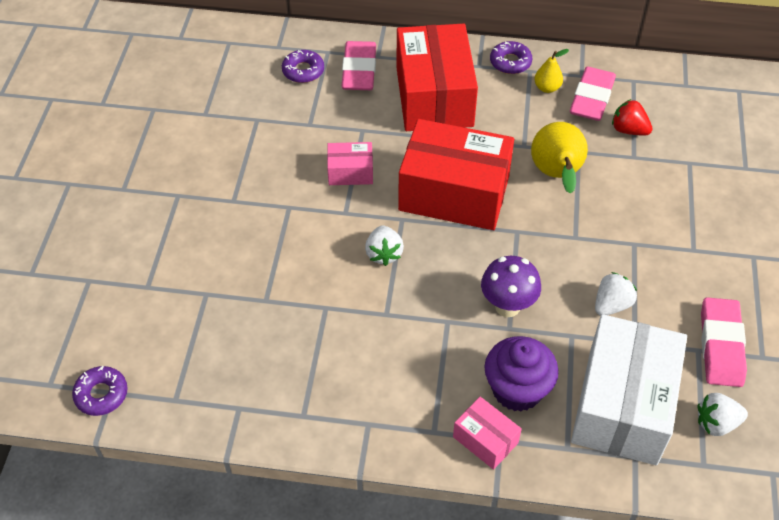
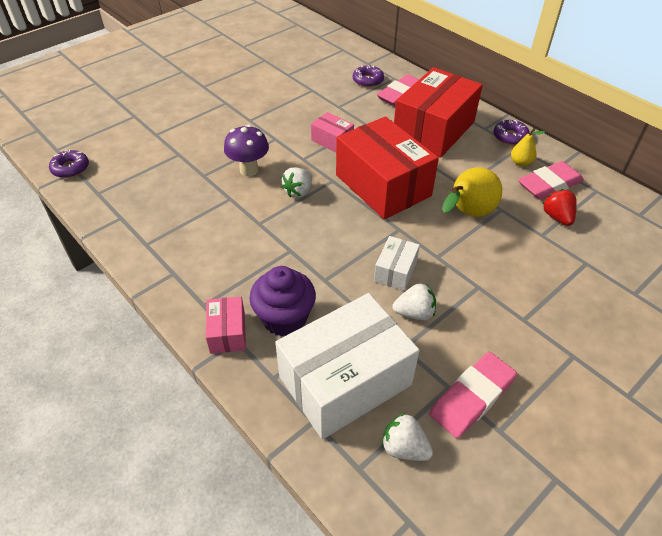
camera: 40 degrees right, 5 degrees down
(507, 306) = (339, 267): purple mushroom -> purple mushroom (249, 170)
(557, 276) = (395, 271): none -> white box

